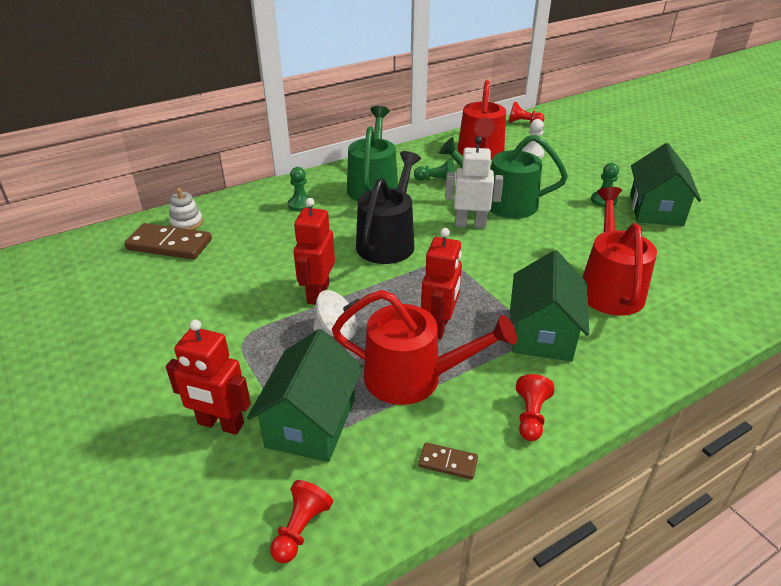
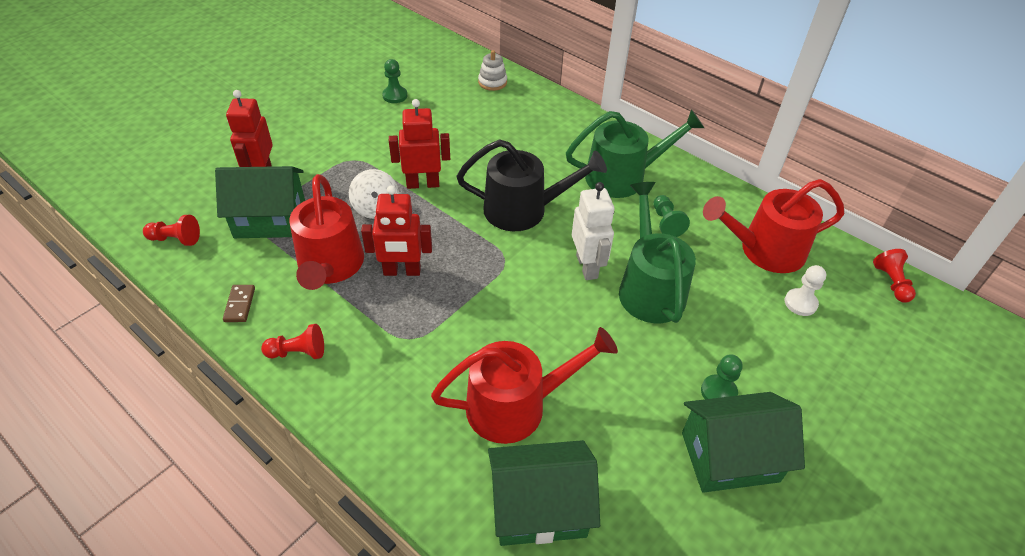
camera: 70 degrees right, 10 degrees up
(169, 245) = (457, 84): brown domino -> none
(301, 205) = (557, 137): green pawn -> green pawn (395, 96)
(543, 333) = (415, 350): green house -> green house (539, 507)

